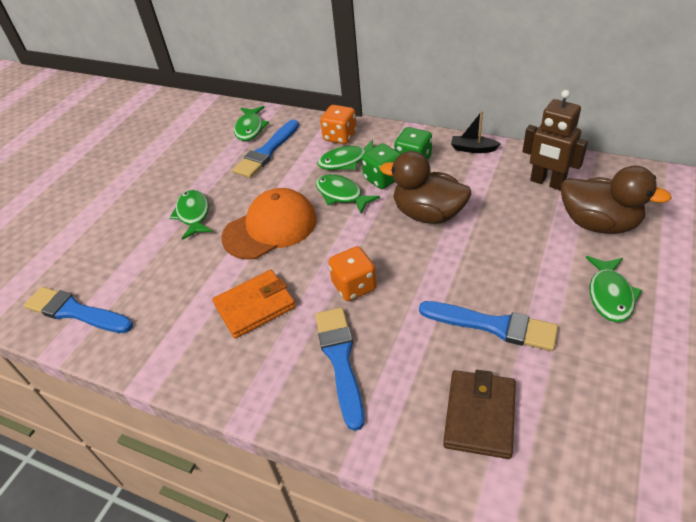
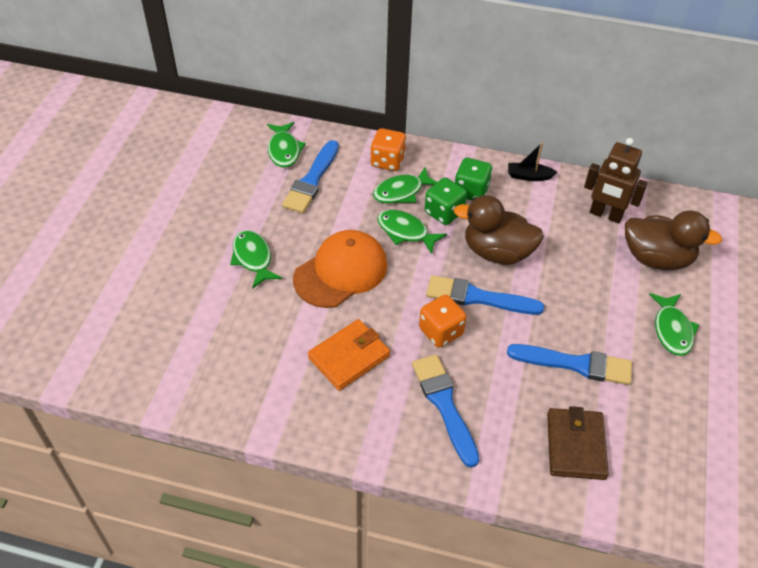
camera: 15 degrees left, 5 degrees up
(75, 311) = (162, 372): blue brush -> blue brush (478, 297)

